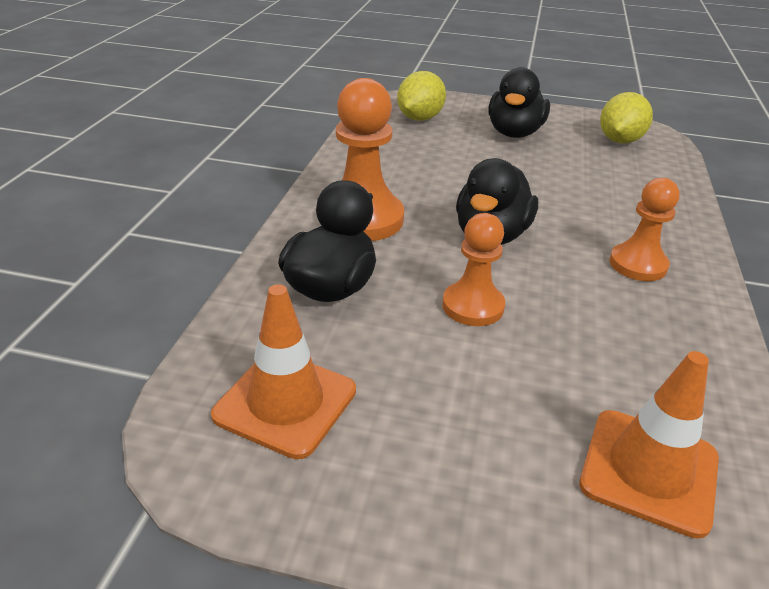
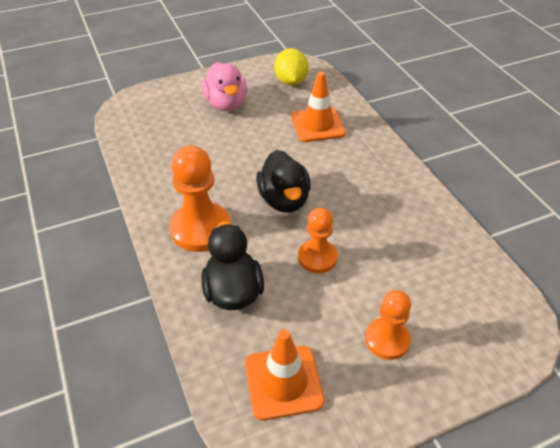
camera: 35 degrees left, 10 degrees up
(419, 118) = (155, 119): yellow lemon -> none
(514, 133) = (226, 104): black duck -> pink duck
(638, 264) = (371, 179): orange pawn -> orange pawn (387, 340)
(649, 471) = (464, 306): orange traffic cone -> orange traffic cone (318, 125)

